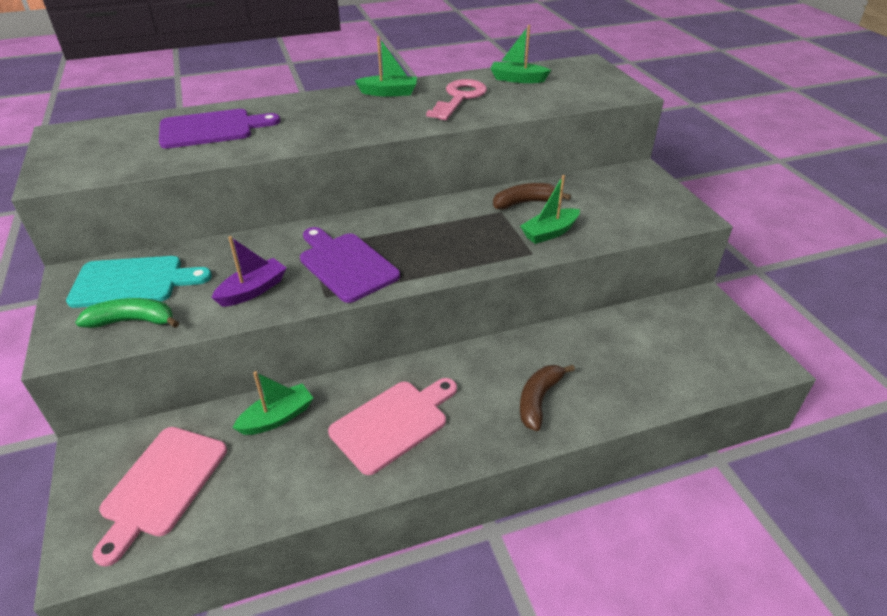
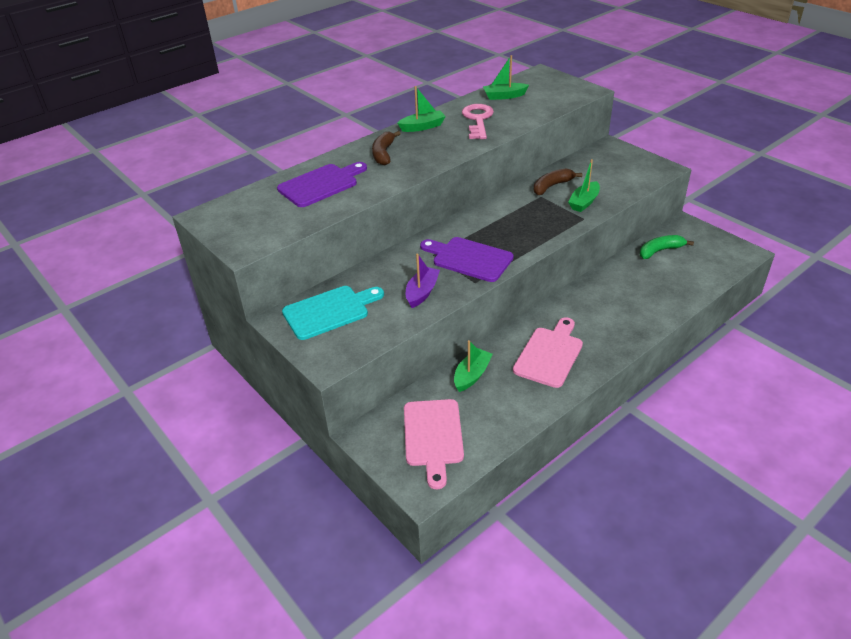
camera: 20 degrees left, 0 degrees up
(133, 321) = (359, 334): green banana -> green banana (660, 251)
(538, 400) = (627, 313): brown banana -> brown banana (383, 154)

